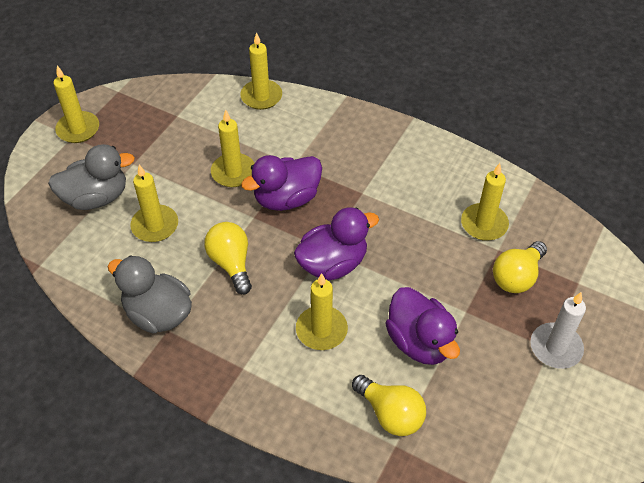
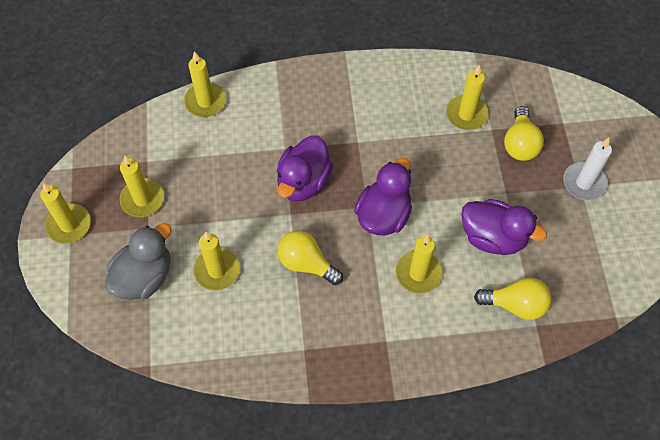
camera: 35 degrees left, 10 degrees up
(158, 314) = (285, 342): grey duck -> none
(233, 172) = (241, 184): yellow candle -> yellow candle (142, 199)

